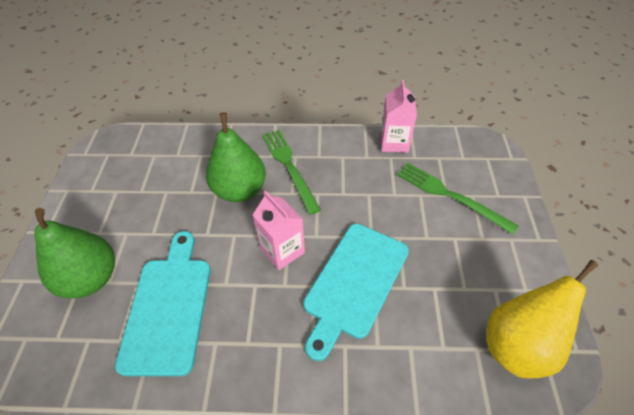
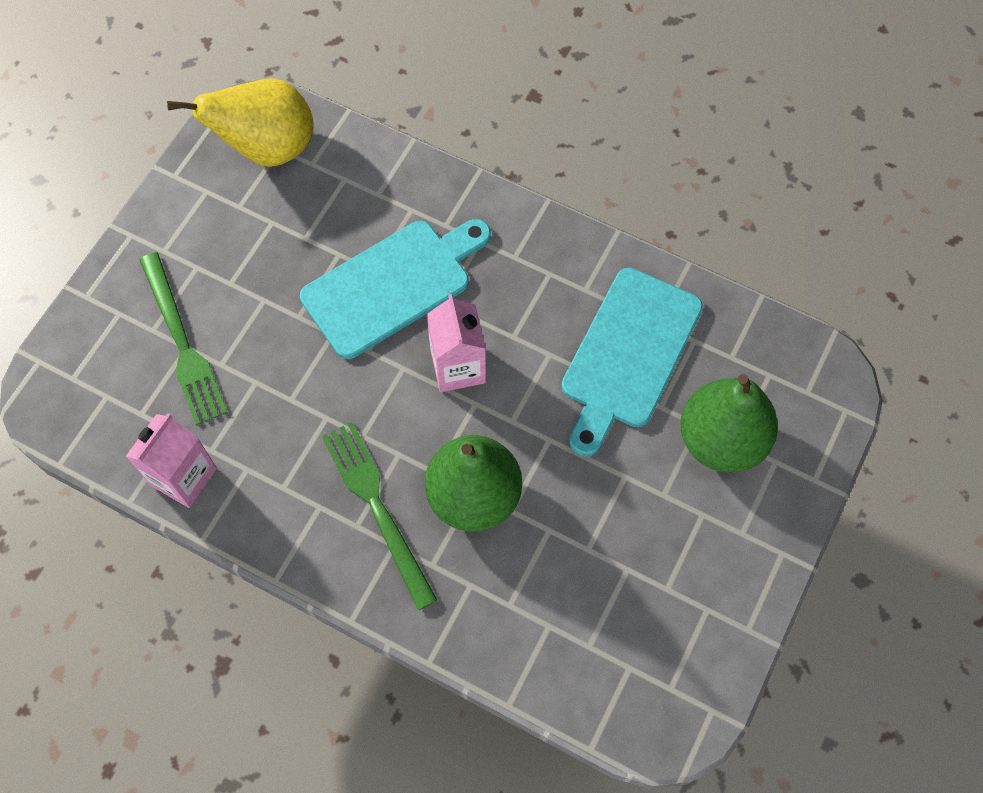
camera: 155 degrees left, 15 degrees up
(289, 167) = (377, 507): green fork -> green fork turned 150 degrees clockwise

